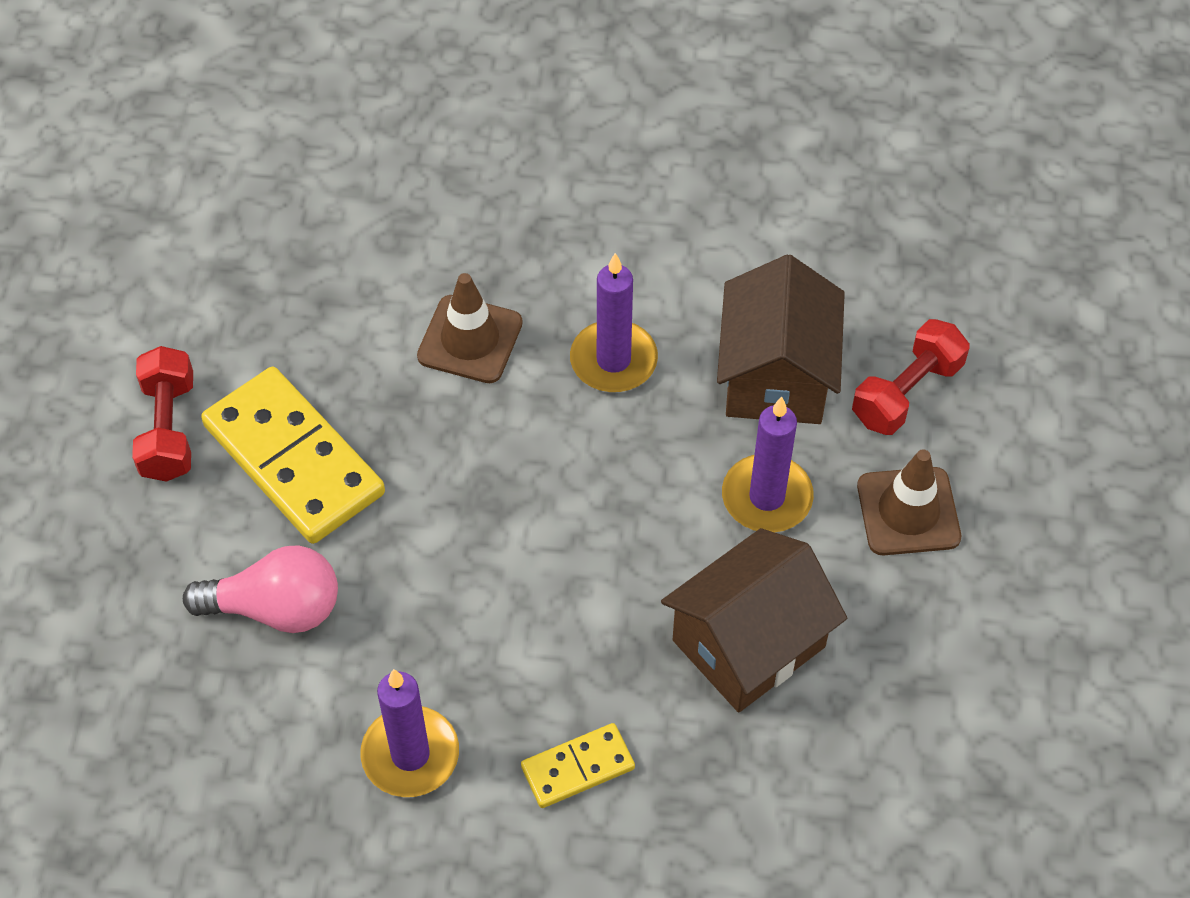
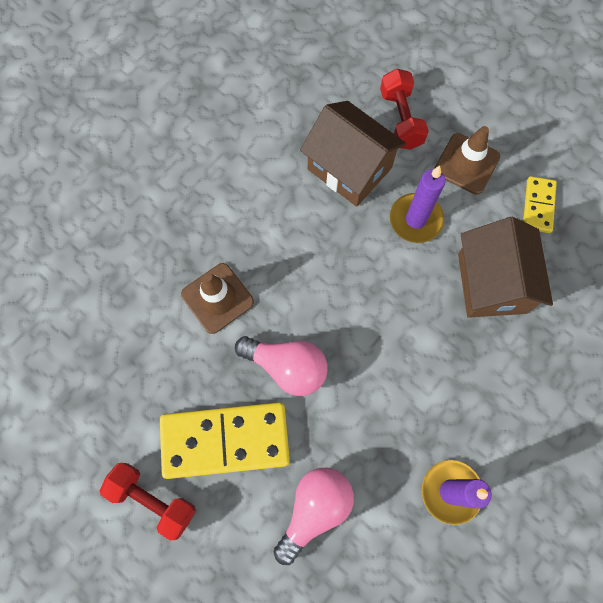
camera: 55 degrees left, 15 degrees up
(437, 469) = (287, 367): none -> pink light bulb
(578, 768) = (510, 410): yellow domino -> yellow domino (538, 206)
(613, 360) = (284, 236): purple candle -> none

